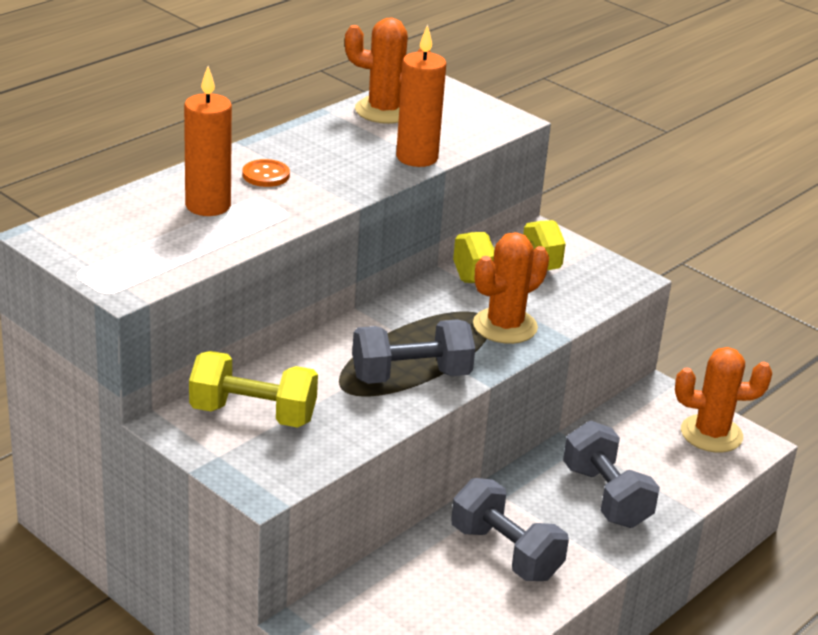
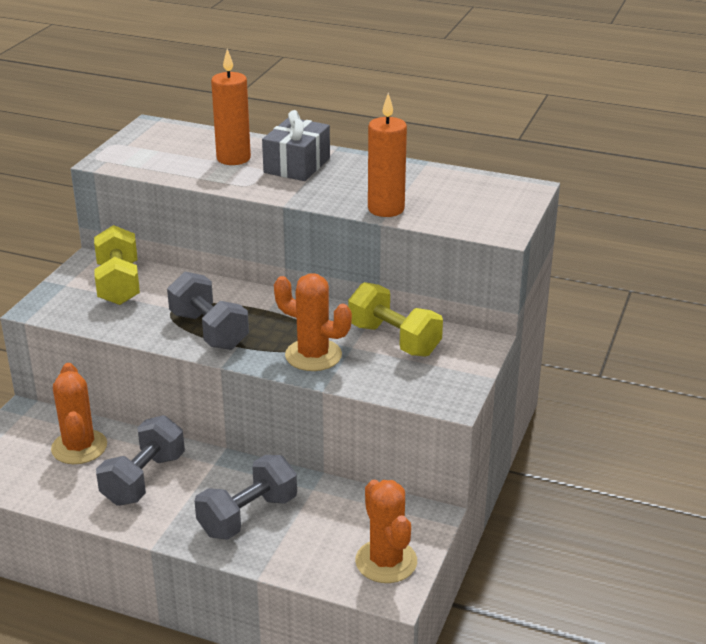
camera: 70 degrees right, 0 degrees up
(266, 175) = (297, 165): orange button -> grey gift
(384, 111) = (452, 182): orange cactus -> orange cactus (79, 447)

